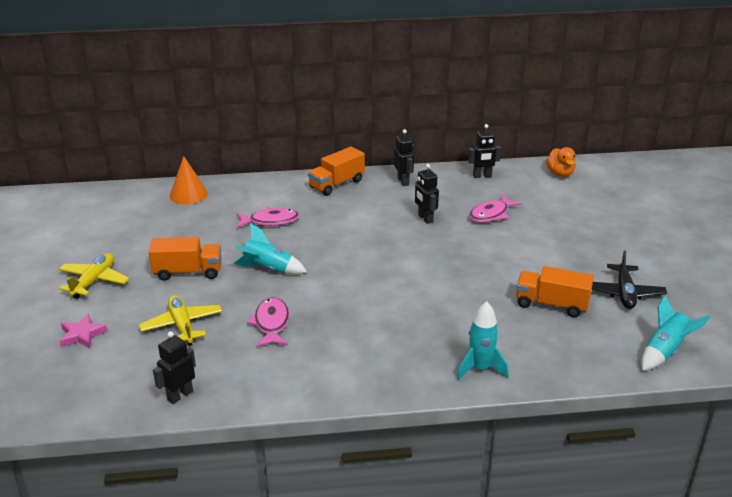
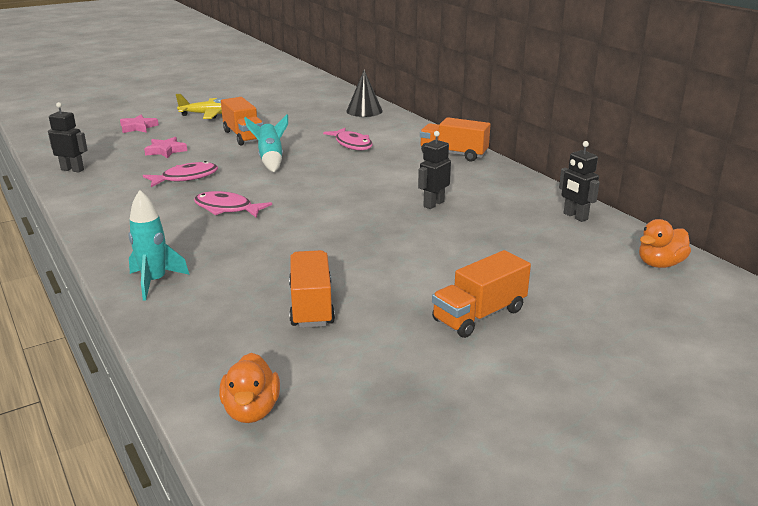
camera: 65 degrees right, 5 degrees down
(182, 325) = (166, 151): yellow plane -> pink star
(188, 194) = (364, 111): orange cone -> black cone
(403, 181) = (500, 180): black robot -> none
(491, 214) = (486, 236): pink fish -> pink fish (227, 209)
(591, 247) = (479, 315): none -> orange truck
(624, 293) = (380, 357): black plane -> none
(665, 351) = (251, 410): turquoise rocket -> orange duck

